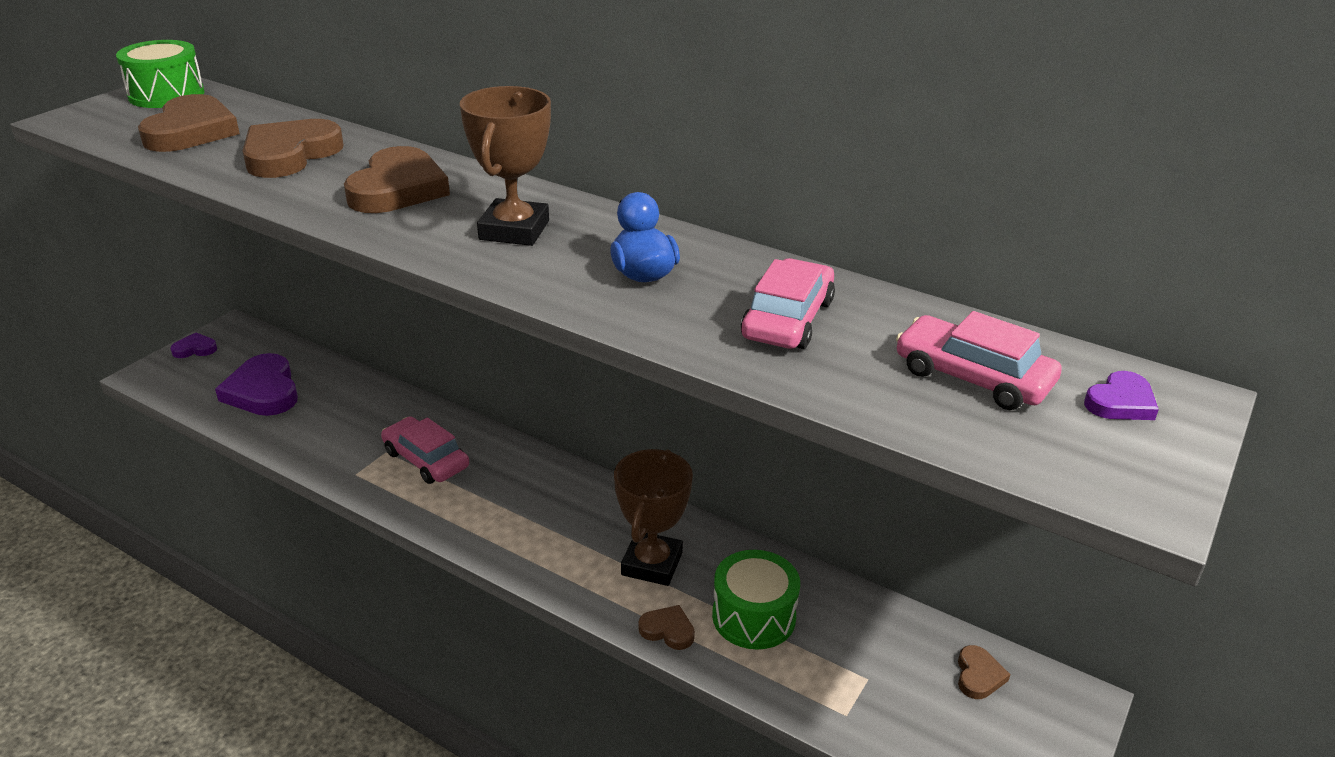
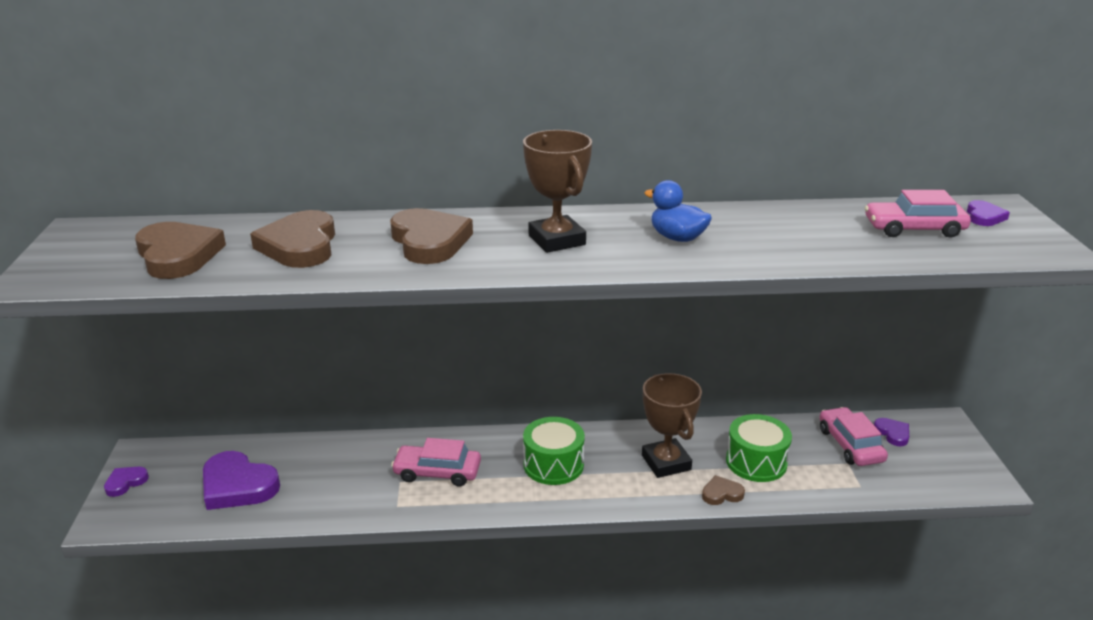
camera: 35 degrees left, 5 degrees down
(166, 95) = (92, 237): green drum -> green drum (553, 465)
(787, 319) = (790, 233): pink car -> pink car (850, 445)
(978, 675) = (892, 433): brown heart -> purple heart

